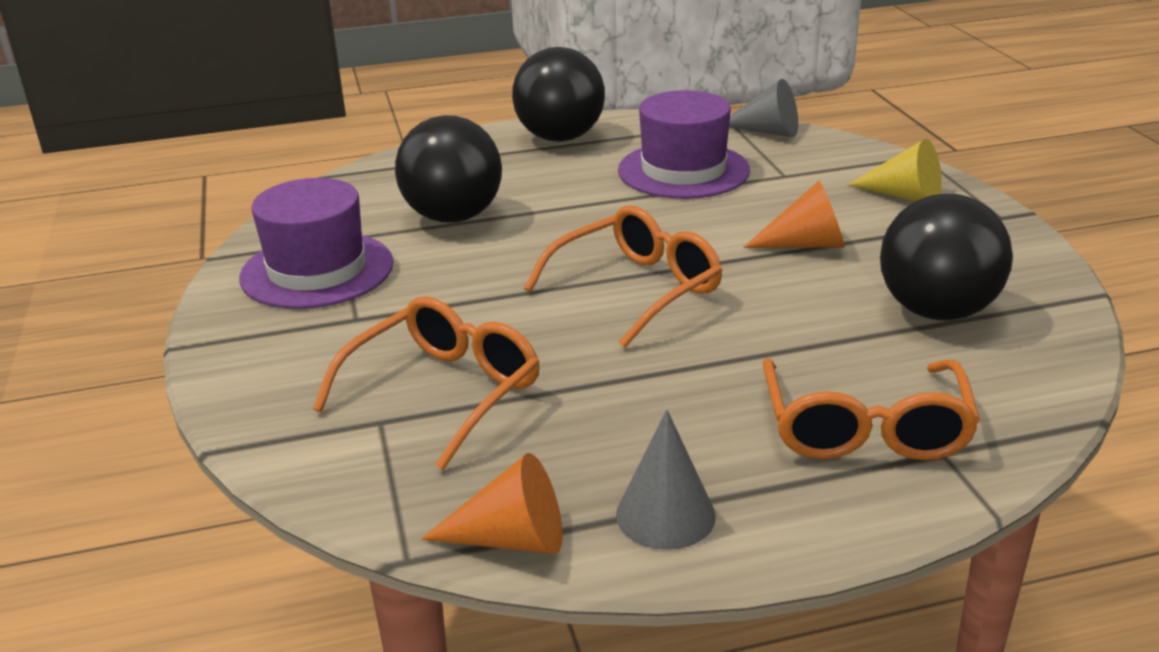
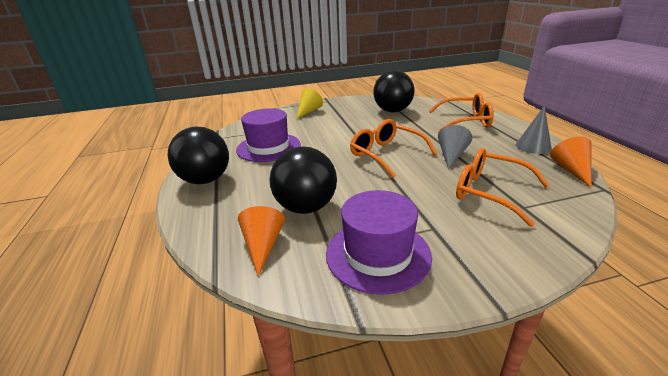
camera: 90 degrees left, 0 degrees up
(767, 131) = (233, 131): grey cone -> grey cone (451, 155)
(805, 244) = (346, 126): orange cone -> orange cone (263, 246)

